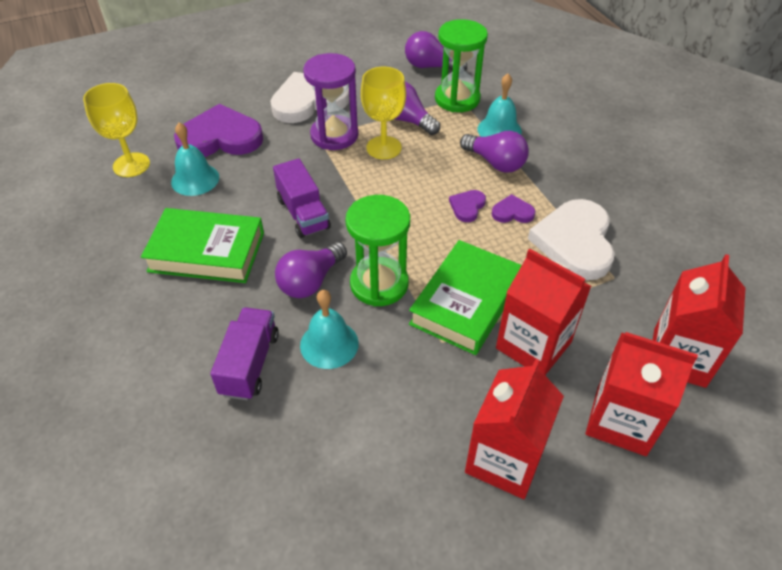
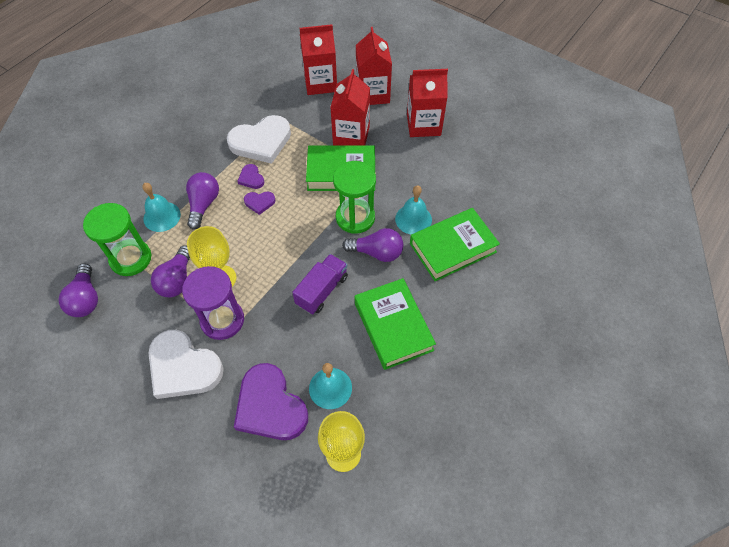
camera: 120 degrees left, 10 degrees up
(250, 364) = (453, 248): purple truck -> green book

